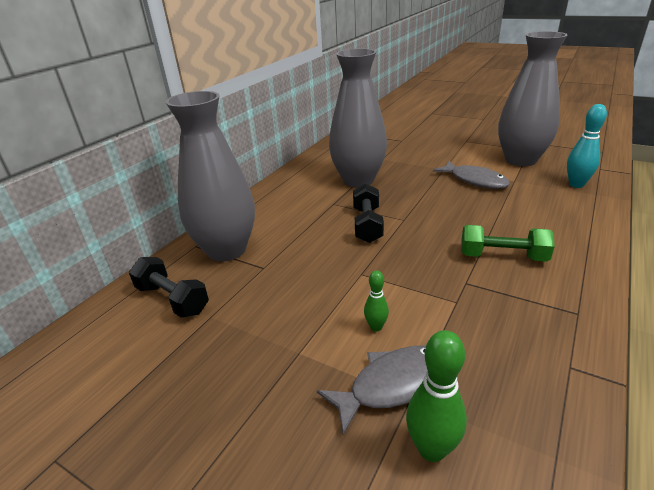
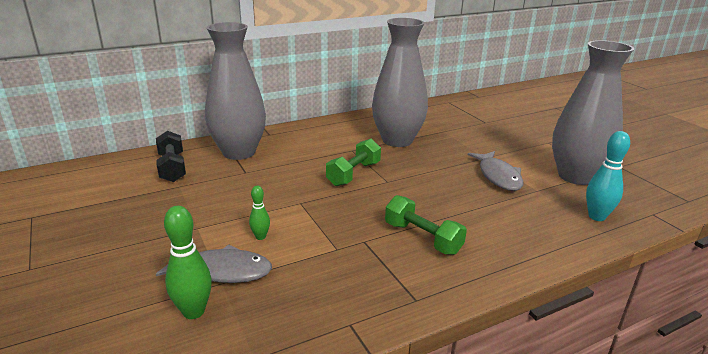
camera: 30 degrees right, 5 degrees down
(367, 225) = (354, 174): black dumbbell -> green dumbbell

